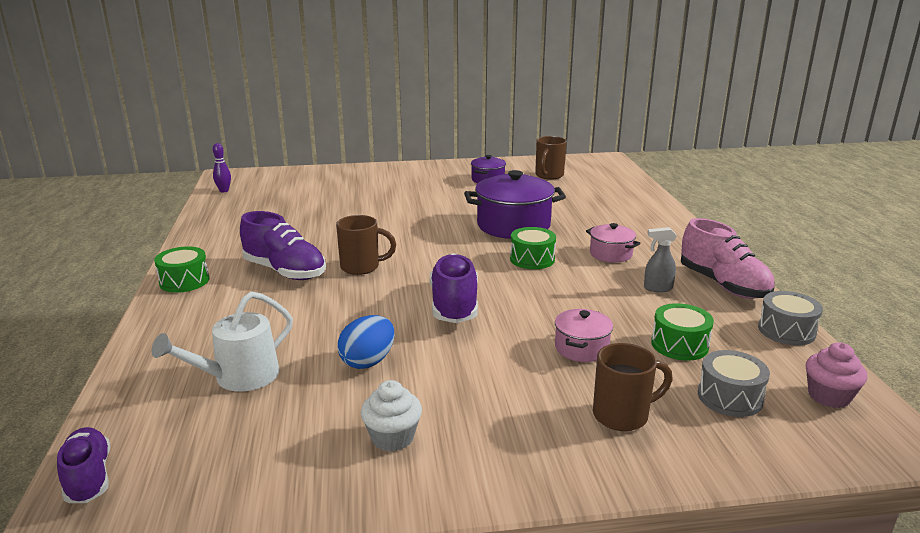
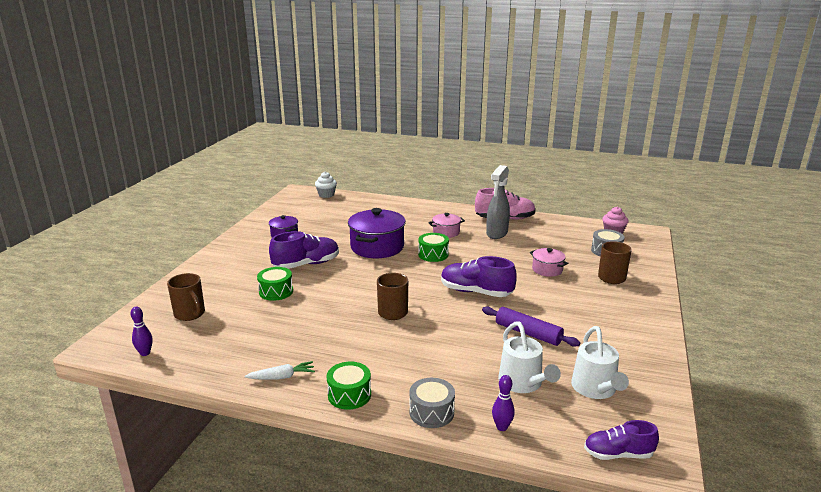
camera: 65 degrees left, 0 degrees up
(140, 377) = (502, 427): none -> purple bowling pin
(206, 246) = (282, 377): none -> white carrot
(244, 439) = (595, 389): none -> white watering can
(285, 271) = (373, 344): purple shoe -> purple shoe (306, 264)
(368, 361) = (528, 333): blue egg -> purple rolling pin
(392, 437) = (609, 340): white cupcake -> white cupcake (326, 195)
(549, 175) = (304, 215): brown mug -> brown mug (190, 314)
(657, 288) = (496, 234): grey spray bottle -> grey spray bottle, size x1.85
(679, 345) = (557, 246): green drum -> green drum (276, 291)
(786, 331) = (557, 221): grey drum -> grey drum (431, 412)

